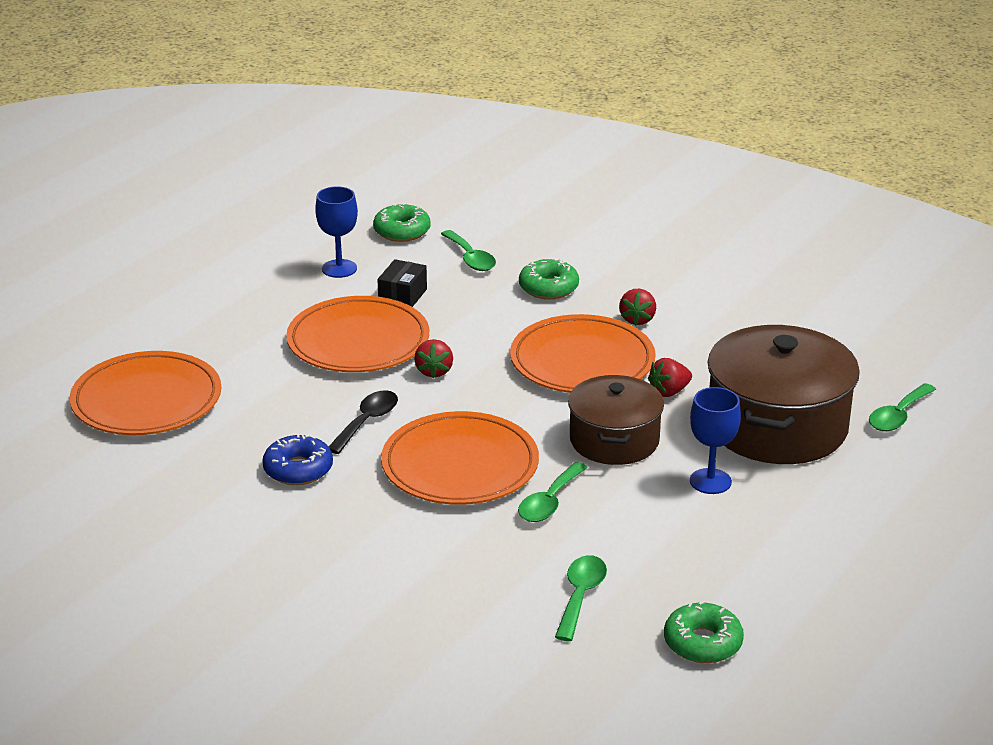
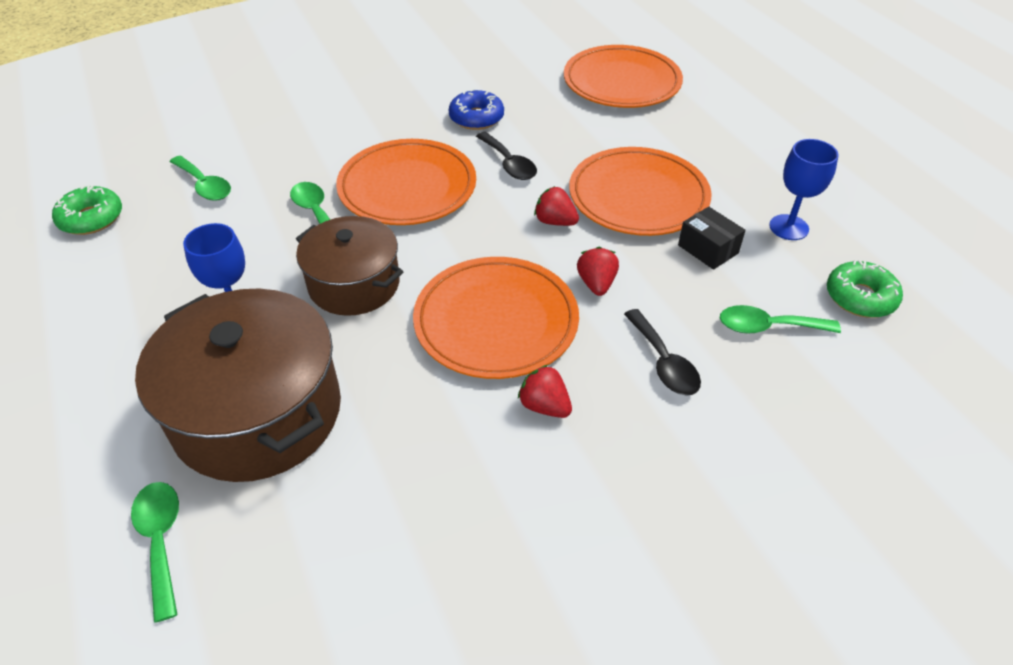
camera: 120 degrees right, 15 degrees up
(548, 288) = (663, 362): green donut -> black spoon
(669, 392) = (390, 360): red strawberry -> red strawberry (596, 284)

